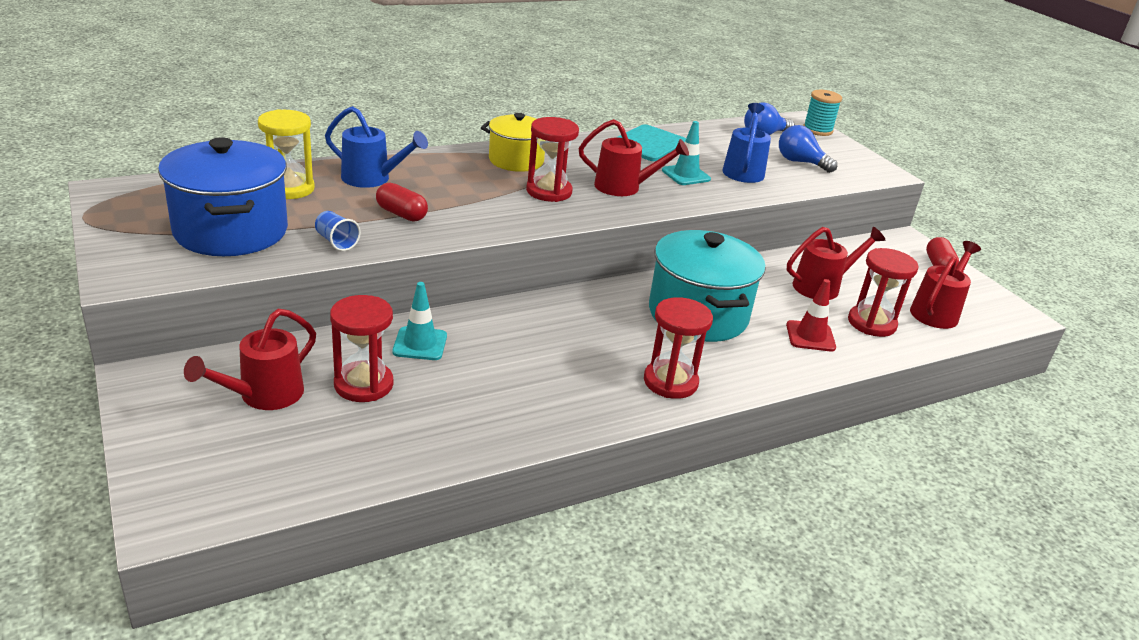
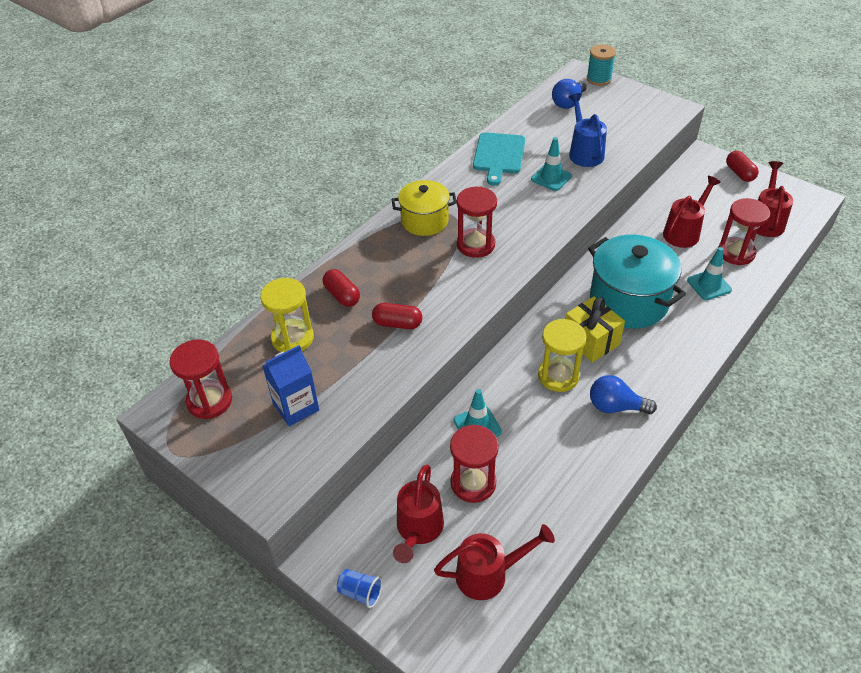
camera: 20 degrees left, 15 degrees up
(231, 231) = (296, 407): blue pot -> blue carton
(336, 242) = (380, 378): blue cup -> blue cup (360, 592)
(372, 179) = (342, 295): blue watering can -> red capsule
(552, 341) = (558, 376): none -> yellow hourglass
(620, 328) = (591, 341): none -> yellow gift
(624, 187) = (522, 213): red watering can -> red watering can (489, 574)
(670, 382) = (657, 373): red hourglass -> red hourglass (209, 401)
(800, 162) = (614, 124): blue light bulb -> blue light bulb (615, 406)
(810, 336) = (709, 285): red traffic cone -> turquoise traffic cone

